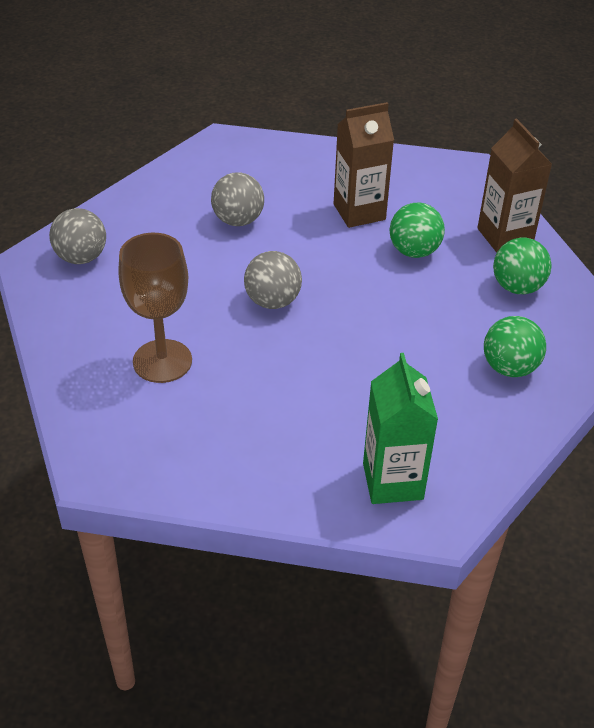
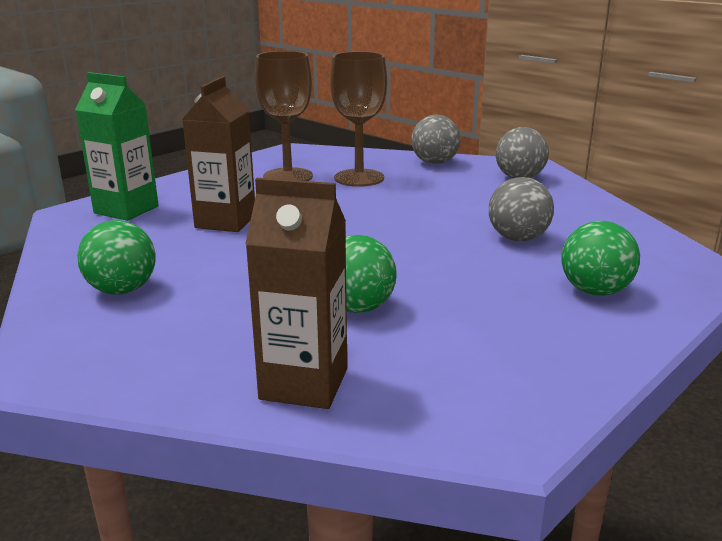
camera: 125 degrees right, 20 degrees down
(200, 417) = (288, 177): none -> brown goblet
(272, 301) = (373, 223): grey ball -> grey ball (434, 163)
(359, 212) = (471, 302): brown carton -> brown carton (225, 221)
(517, 287) = (207, 346): green ball -> green ball (595, 291)

